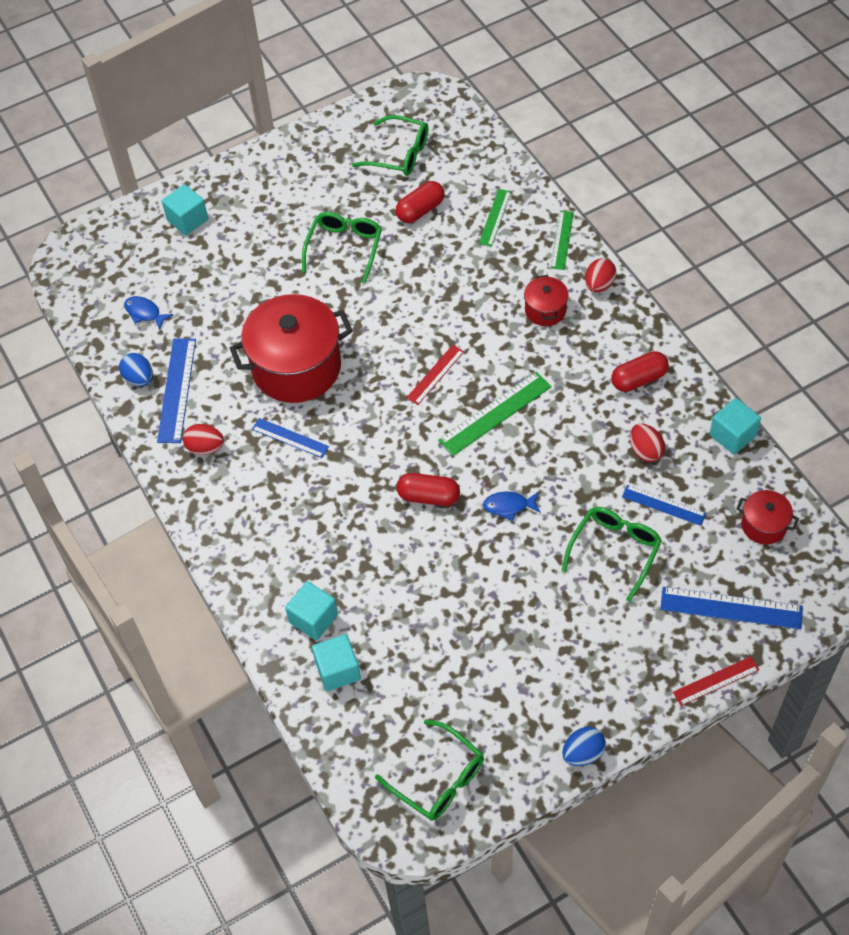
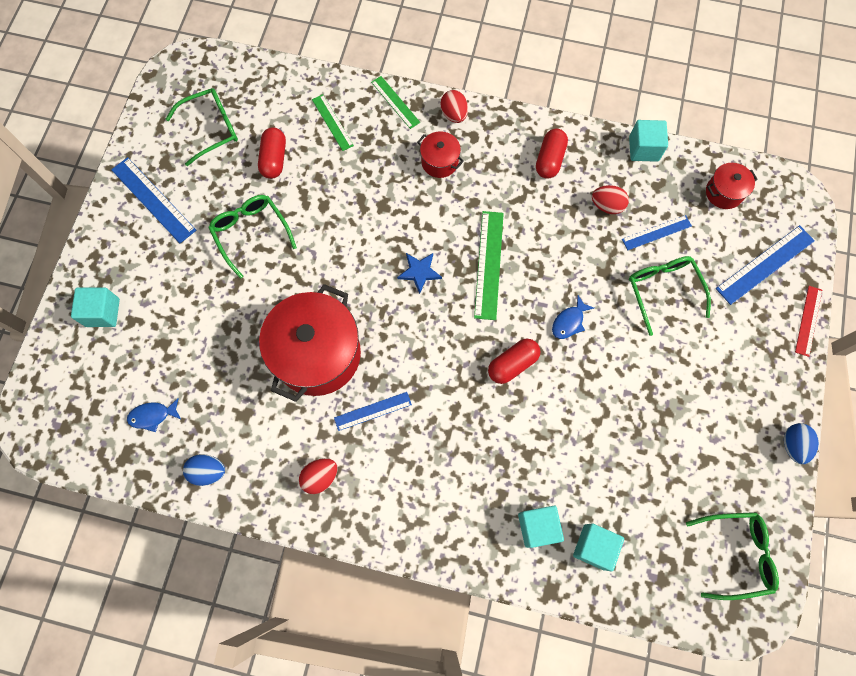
camera: 50 degrees left, 15 degrees up
(177, 390) = (248, 453): blue ruler -> blue ruler (153, 199)
(435, 374) = (419, 272): red ruler -> blue star

